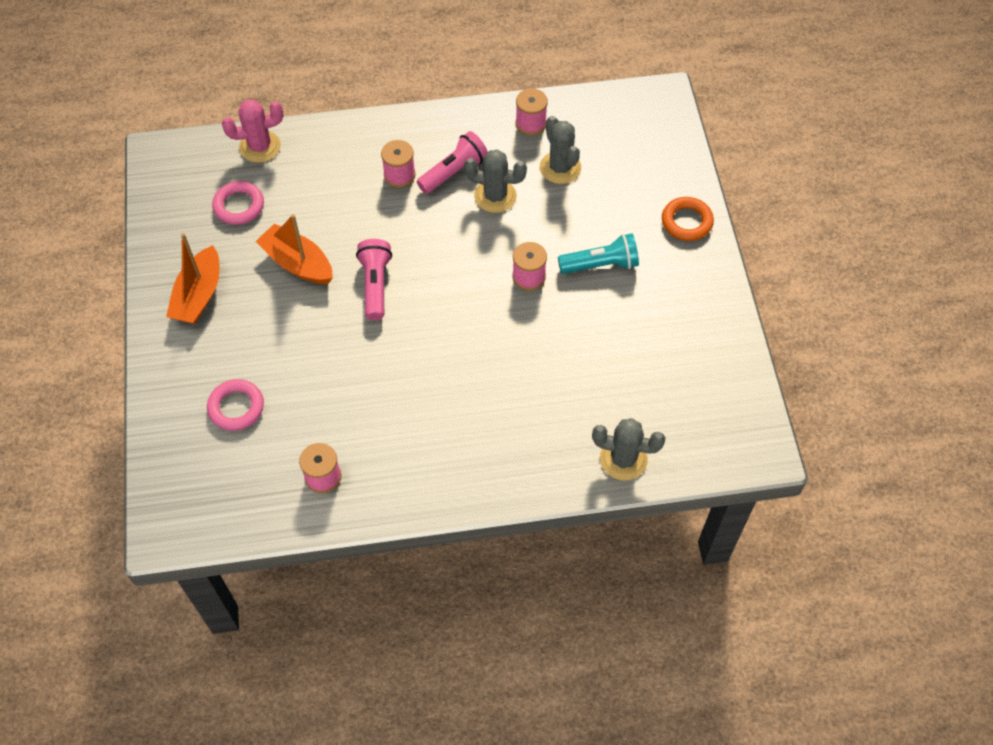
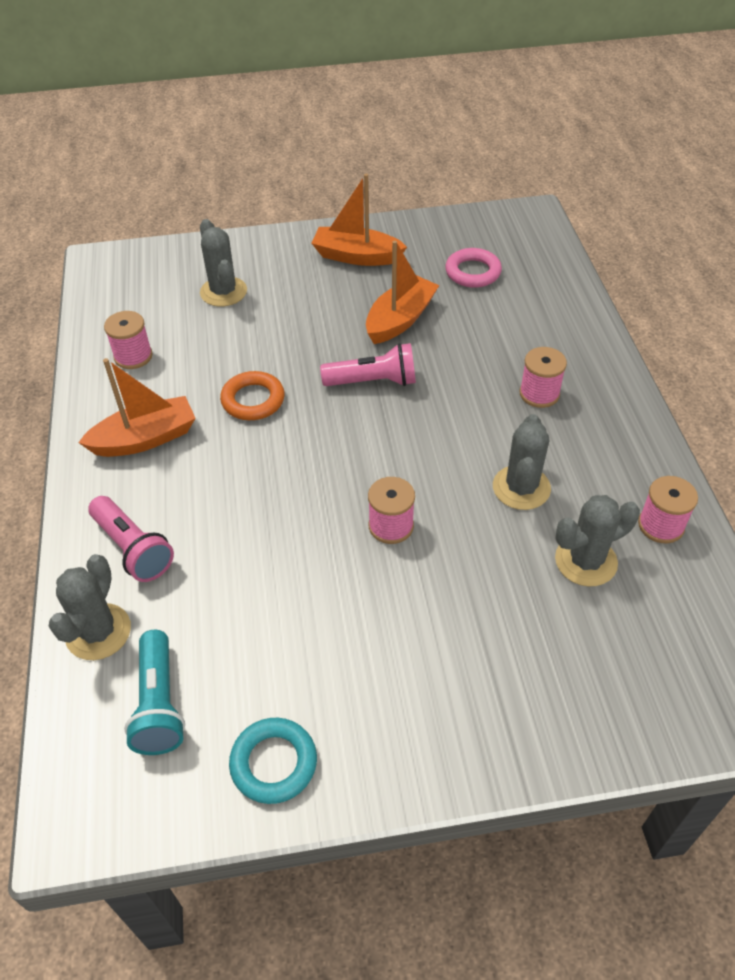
camera: 90 degrees right, 10 degrees down
(236, 407) = (223, 292): pink ring -> grey cactus
(260, 147) = (557, 280): pink cactus -> none
(431, 452) = (145, 439): none -> orange boat
(454, 172) = (554, 444): pink flashlight -> pink flashlight (133, 549)
(601, 265) = (415, 610): turquoise flashlight -> turquoise flashlight (159, 704)
(686, 222) = (508, 734): orange ring -> orange ring (253, 400)
(714, 343) = (274, 763): none -> turquoise ring

